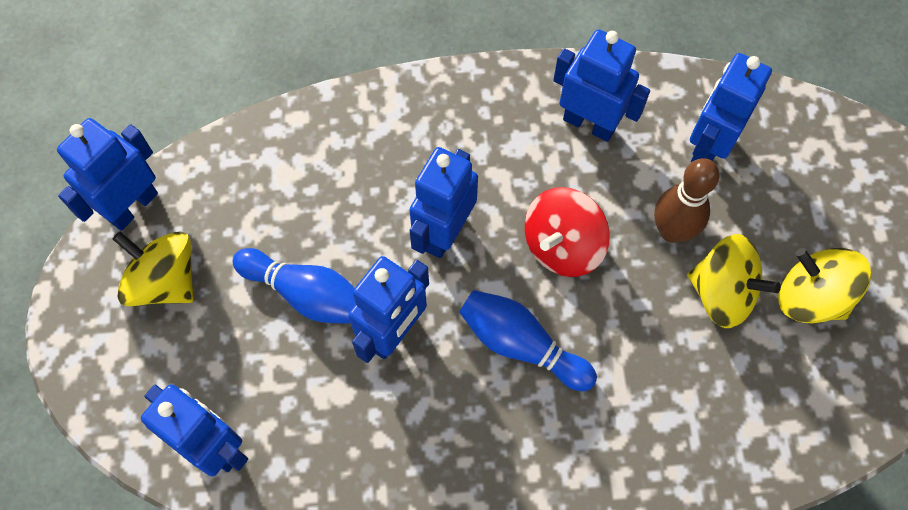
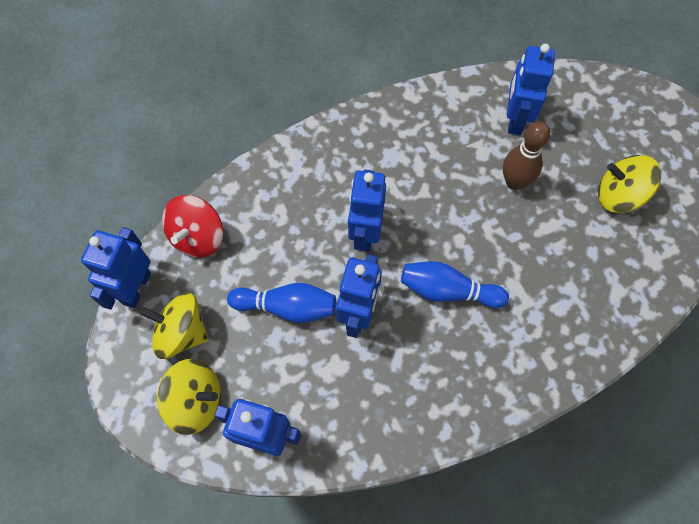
camera: 20 degrees left, 0 degrees up
(562, 246) = (447, 215): red spinning top -> red spinning top (198, 237)
(589, 123) = (432, 128): blue robot -> none
(722, 293) = (563, 212): yellow spinning top -> yellow spinning top (196, 401)

